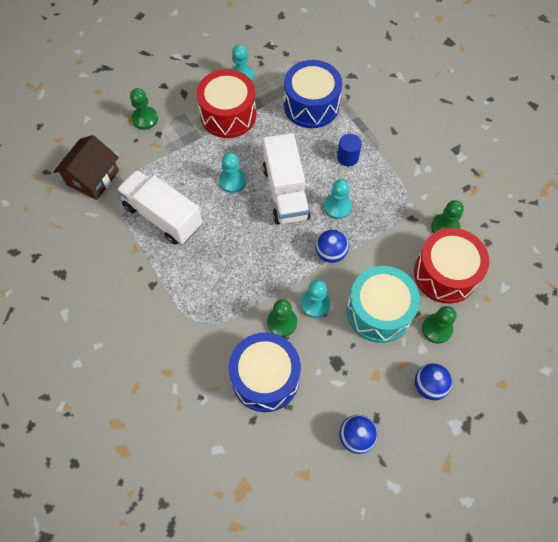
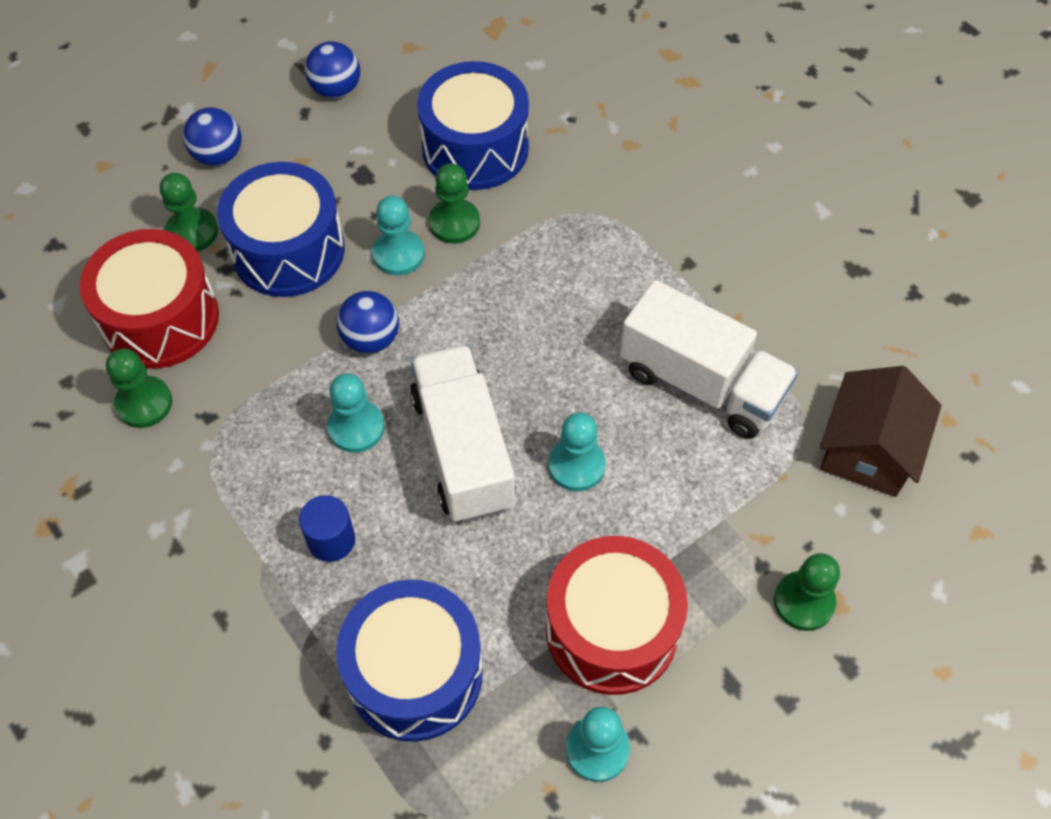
camera: 175 degrees right, 5 degrees down
(379, 311) = (288, 250): turquoise drum -> blue drum

